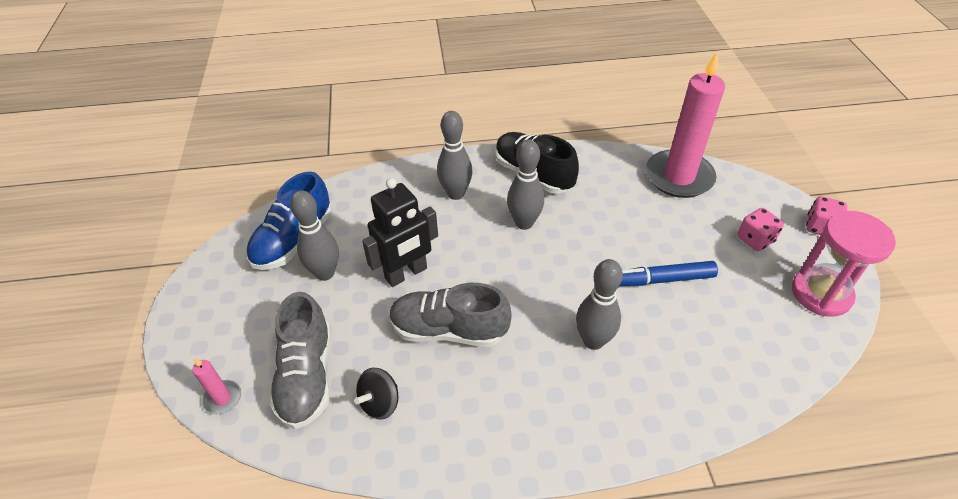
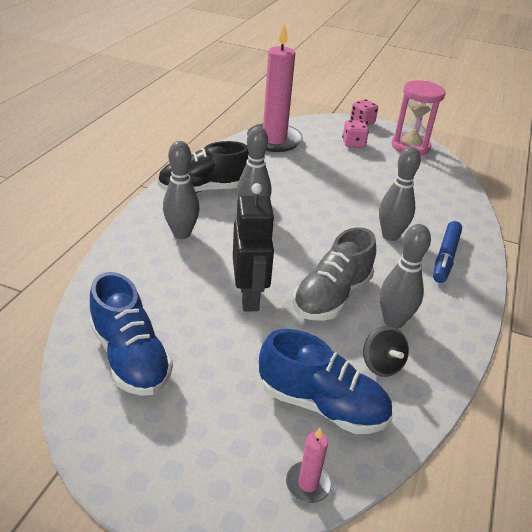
camera: 65 degrees left, 10 degrees down
(307, 376) = (322, 404): grey shoe -> blue shoe
(325, 273) = (200, 348): grey bowling pin -> grey bowling pin (393, 321)
(662, 279) = (358, 187): blue marker -> blue marker (445, 257)

